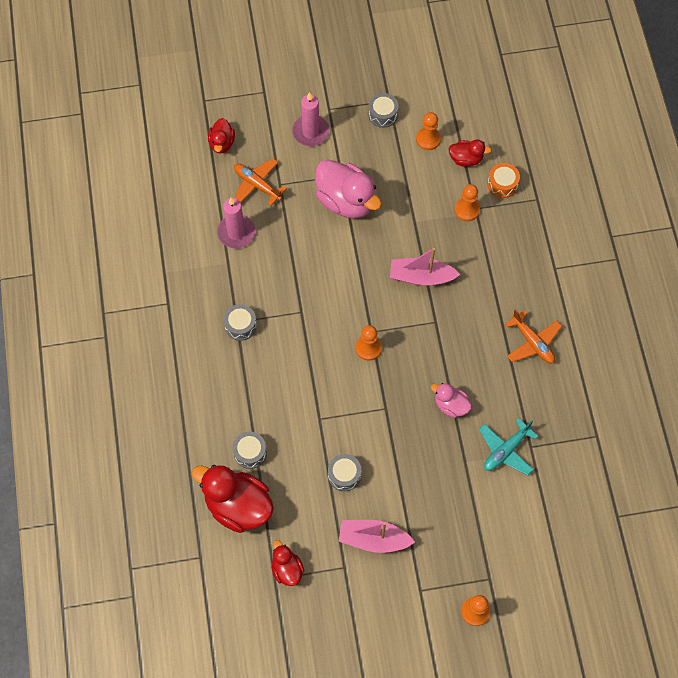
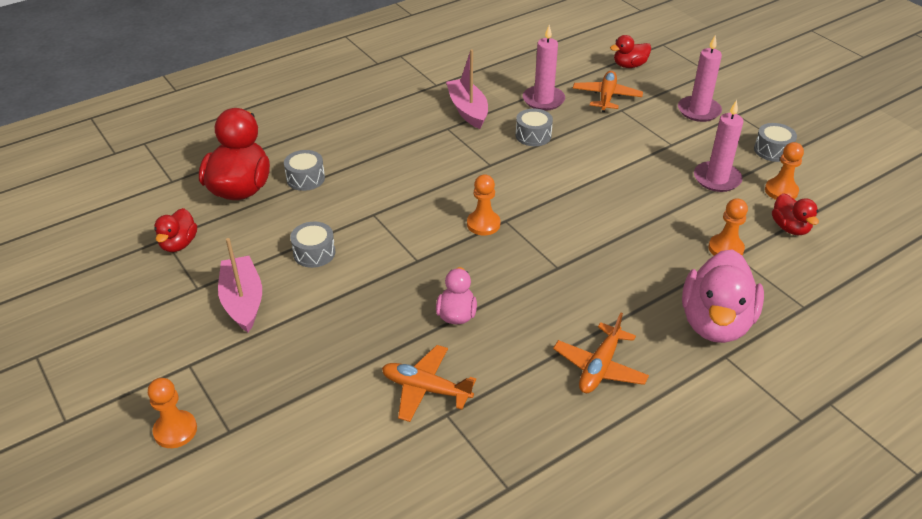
camera: 65 degrees right, 25 degrees down
(241, 326) = (444, 131): grey drum -> grey drum (533, 135)
(287, 569) = (179, 244): red duck -> red duck turned 150 degrees clockwise
(346, 201) = (645, 156): pink duck -> pink duck (715, 323)
(395, 170) = (717, 179): none -> pink candle
(421, 277) = (605, 238): pink boat -> pink boat (468, 110)
(502, 184) = (790, 269): orange drum -> none
(506, 450) = (426, 389): turquoise plane -> orange plane

